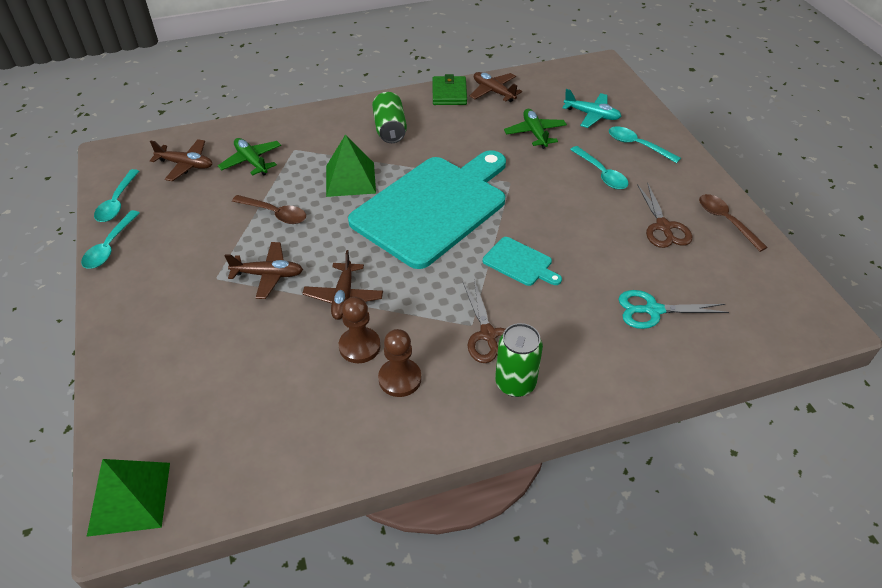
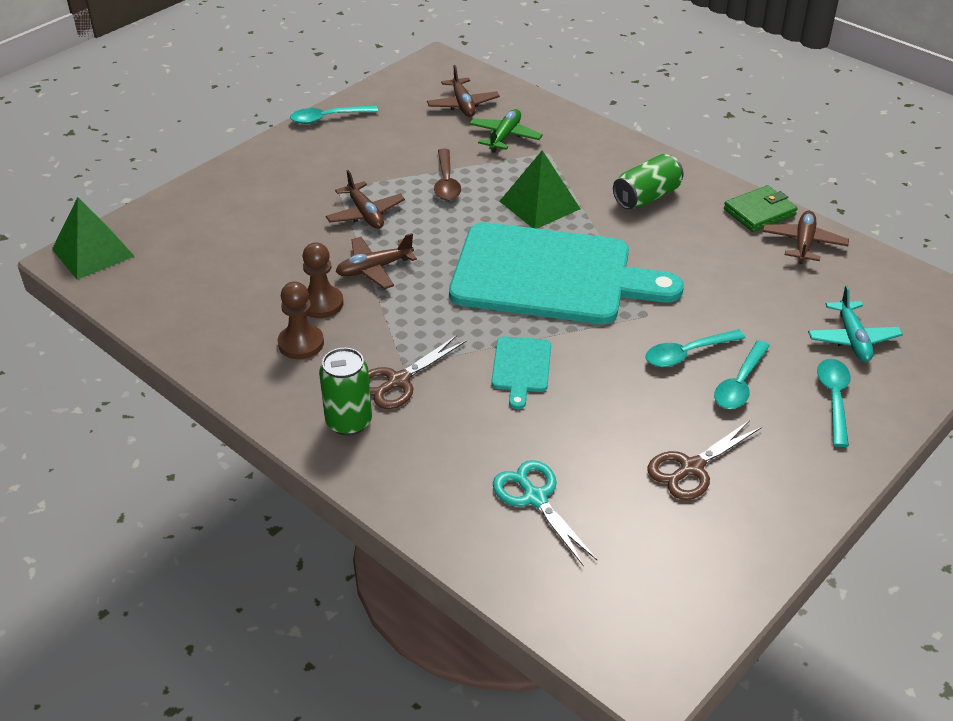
camera: 60 degrees right, 5 degrees down
(117, 202) = (382, 95): turquoise spoon -> turquoise spoon (687, 353)
(535, 133) = (759, 303): green plane -> none
(726, 221) = (761, 526): brown spoon -> none

